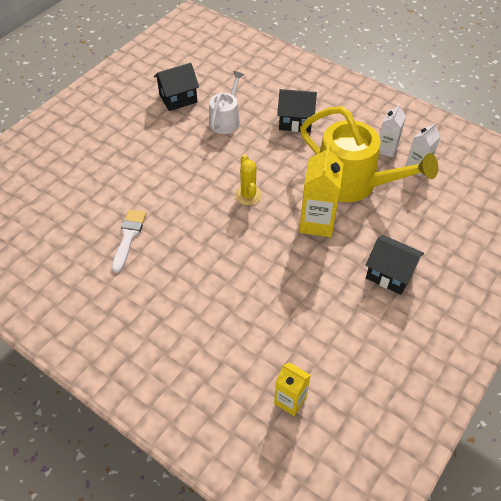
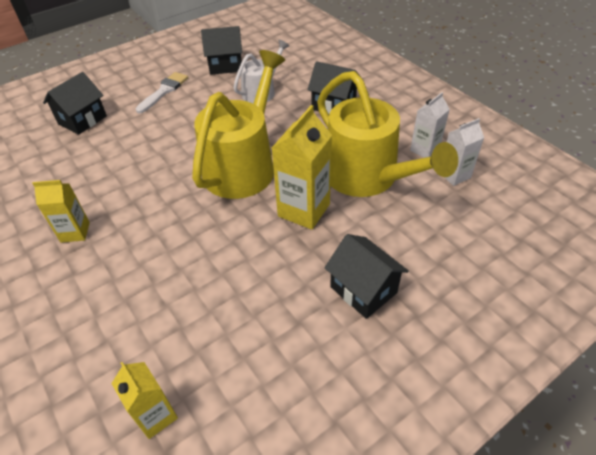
camera: 20 degrees right, 5 degrees down
(75, 182) = (82, 120): none -> black house
(128, 237) = (96, 180): white brush -> white brush (164, 91)
(140, 286) = (75, 232): none -> yellow carton
(248, 195) = (243, 166): yellow cactus -> yellow watering can

